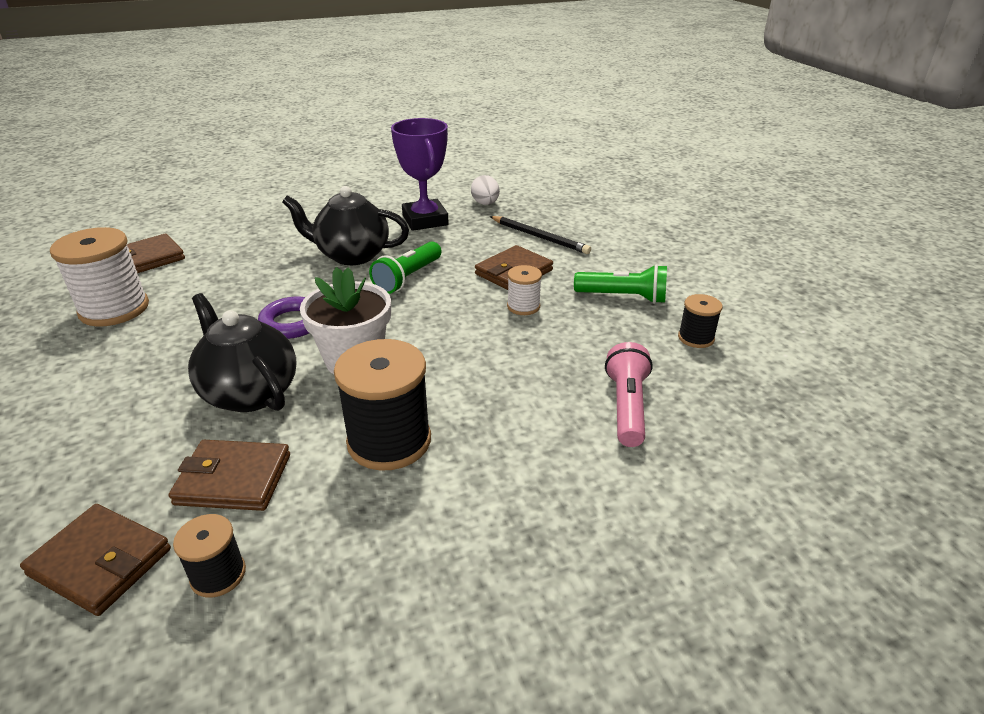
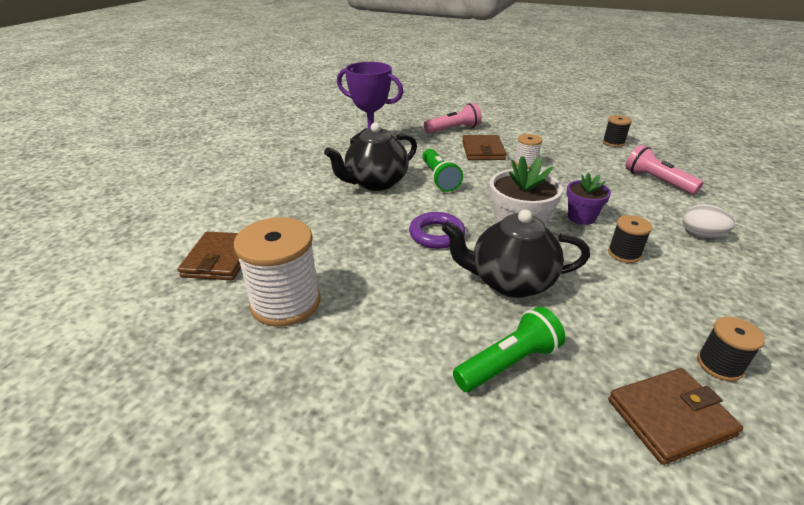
camera: 45 degrees left, 0 degrees up
(233, 479) = (614, 324): brown wallet -> none
(389, 441) = (624, 253): black spool -> black spool, size x0.52
(439, 386) = (581, 217): none -> purple flower pot
(485, 204) = (384, 124): white egg -> white egg (701, 235)
(539, 237) = (453, 129): black pencil -> pink flashlight
(623, 297) = (552, 139): green flashlight -> green flashlight (508, 363)

